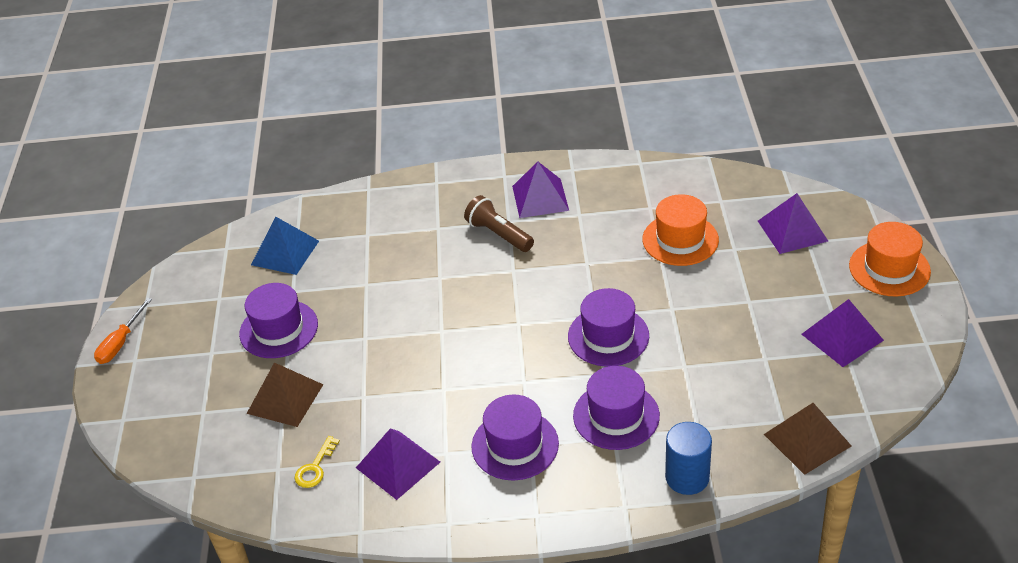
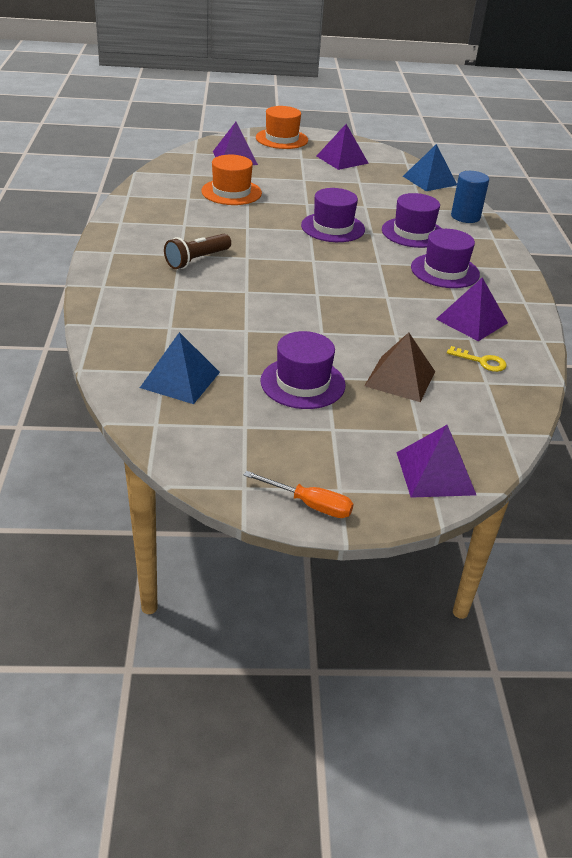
camera: 95 degrees left, 5 degrees down
(540, 198) = (154, 238): purple pyramid -> purple pyramid (435, 473)
(807, 440) = (429, 180): brown pyramid -> blue pyramid

